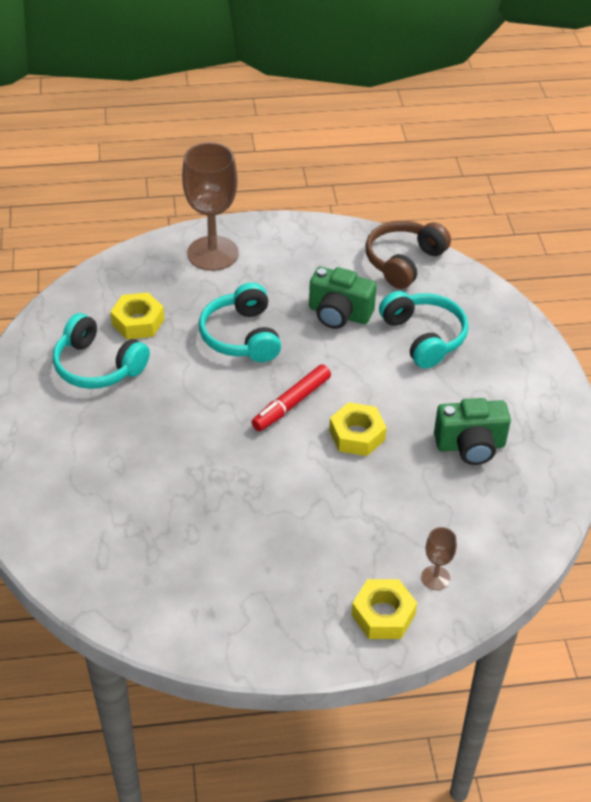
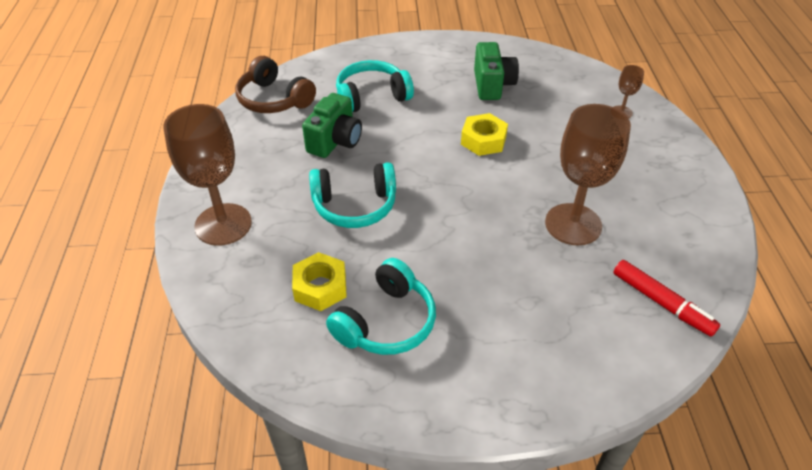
camera: 85 degrees left, 0 degrees up
(222, 507) = (573, 224): none -> brown goblet
(292, 403) = (446, 176): red marker -> red marker (661, 302)
(383, 614) = (661, 139): yellow nut -> none

